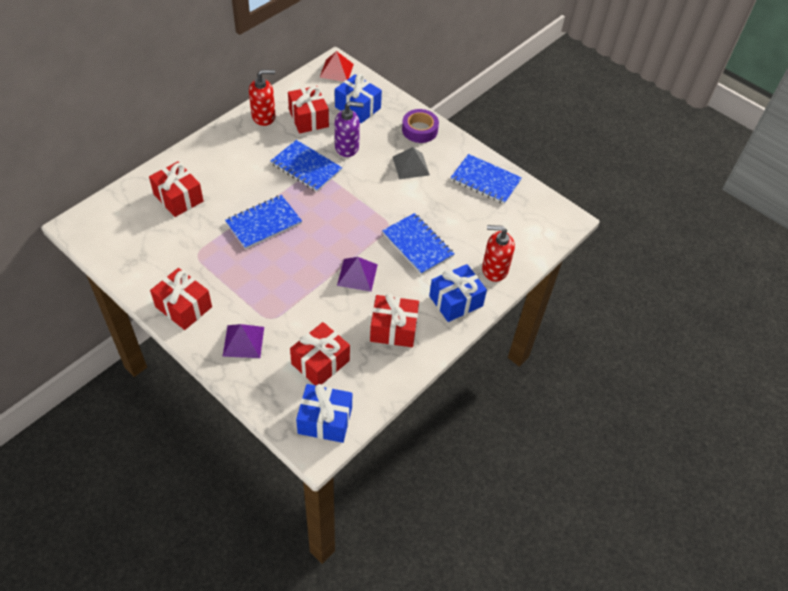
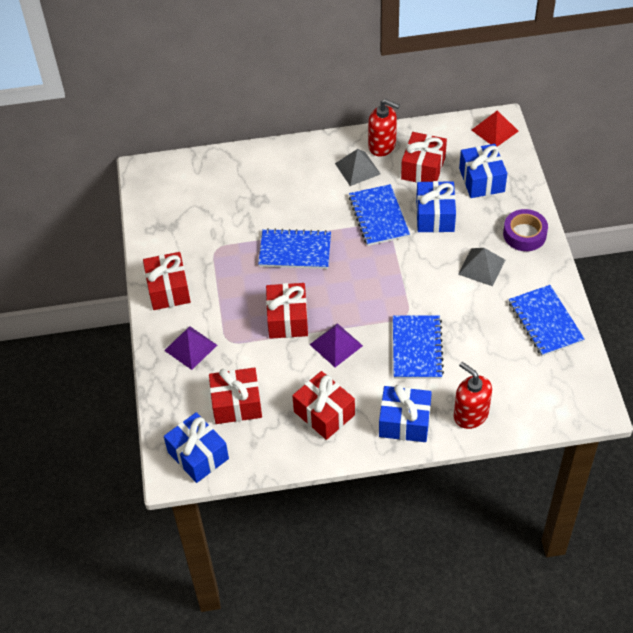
camera: 45 degrees right, 0 degrees up
(178, 198) = (242, 188): red gift -> red gift (287, 319)
(259, 141) = (357, 168): none -> grey pyramid
(347, 147) = (435, 216): purple soap dispenser -> blue gift

